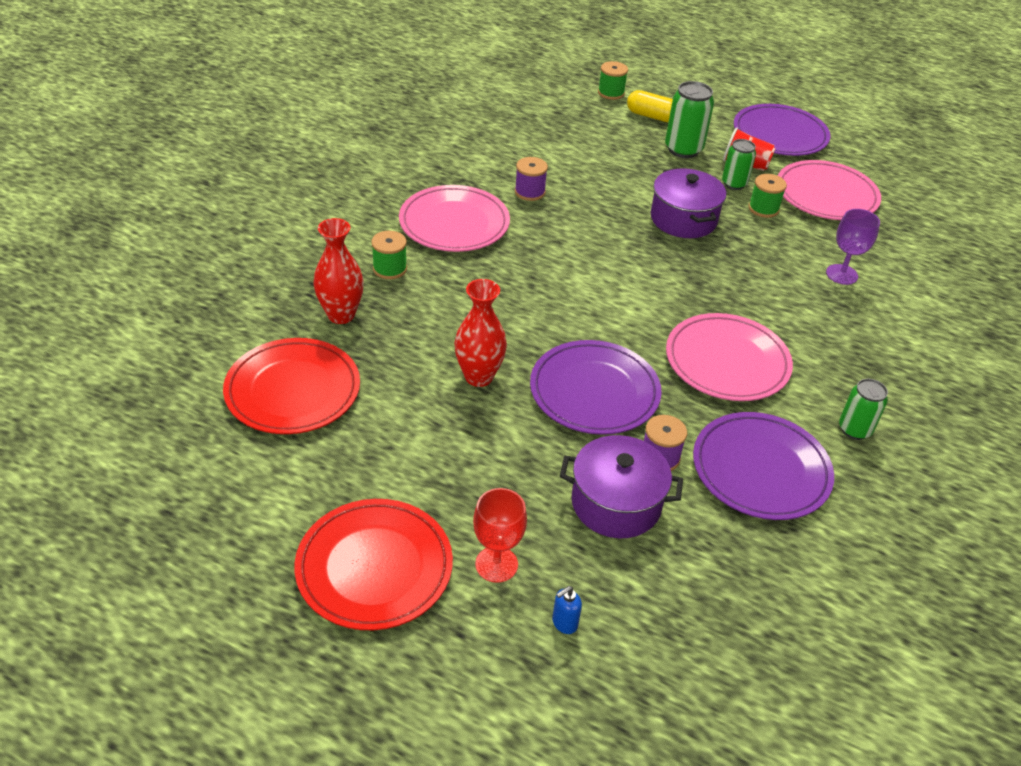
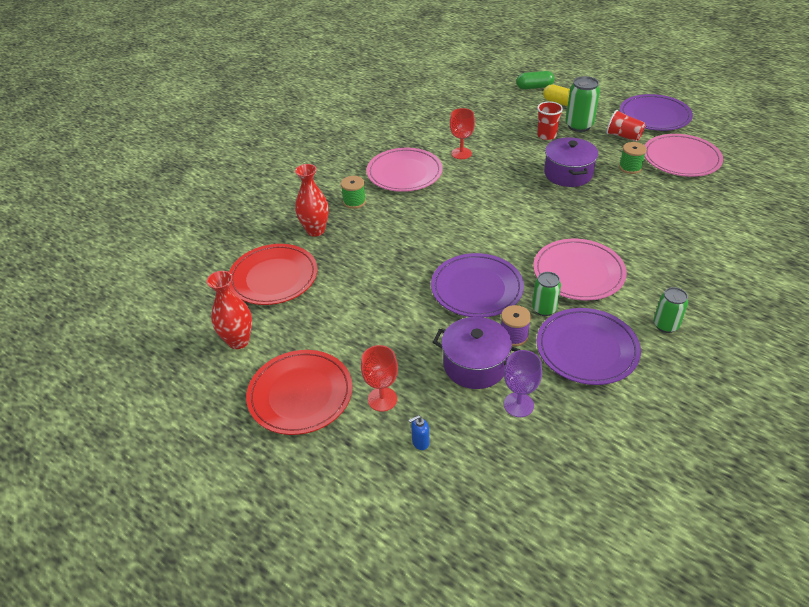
camera: 15 degrees right, 0 degrees up
(479, 377) = (398, 274): red vase -> red vase (238, 341)
(529, 192) = (461, 153): purple spool -> red goblet
(611, 93) = (534, 87): green spool -> green capsule
(642, 164) = (546, 135): none -> red cup
(734, 184) = (612, 150): green can -> green can (544, 309)
(841, 274) = (680, 215): purple goblet -> purple goblet (518, 405)

